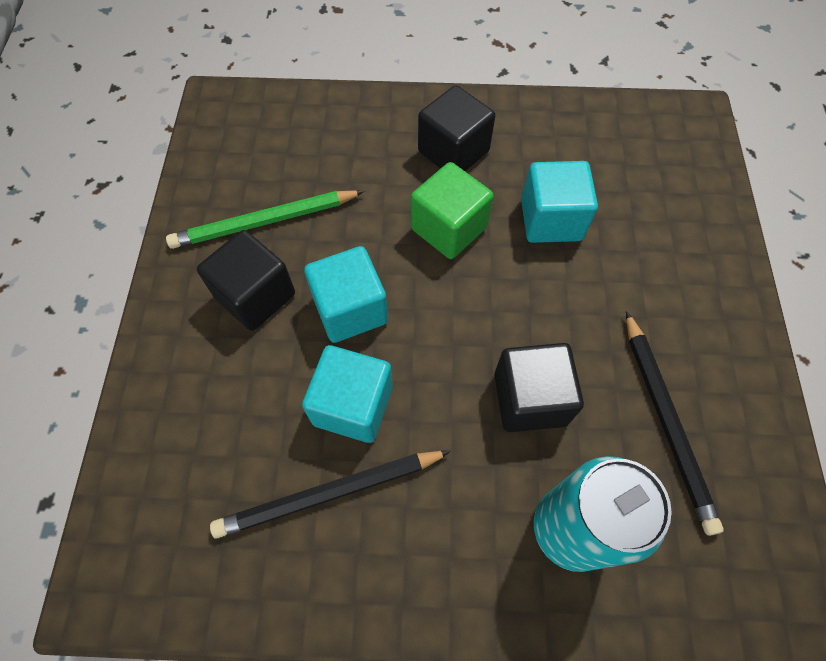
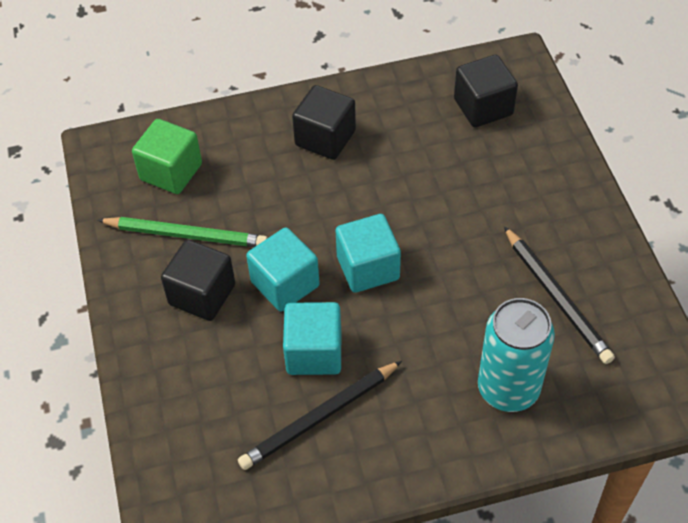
camera: 15 degrees left, 10 degrees down
(265, 221) = (186, 235): green pencil -> green pencil turned 135 degrees counterclockwise
(448, 228) = (343, 201): green cube -> green cube (171, 172)
(530, 399) = (450, 310): black cube -> black cube (483, 107)
(551, 220) = (424, 173): turquoise cube -> turquoise cube (368, 268)

